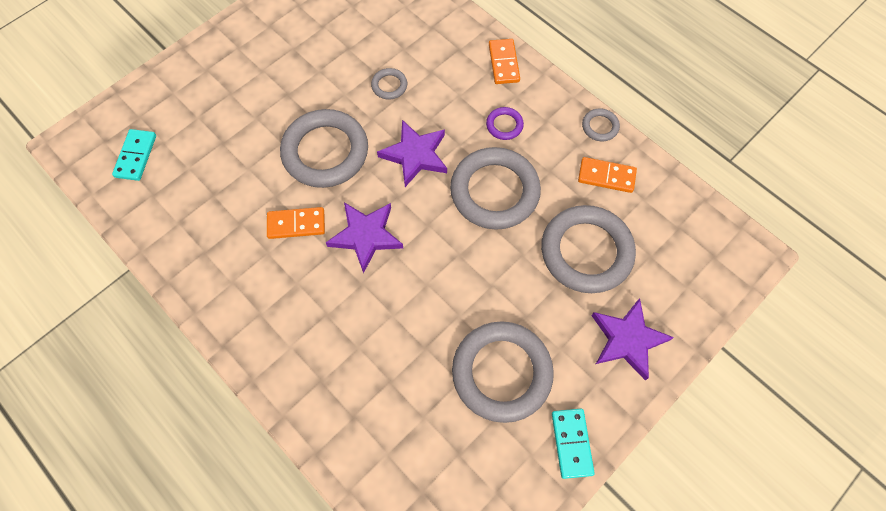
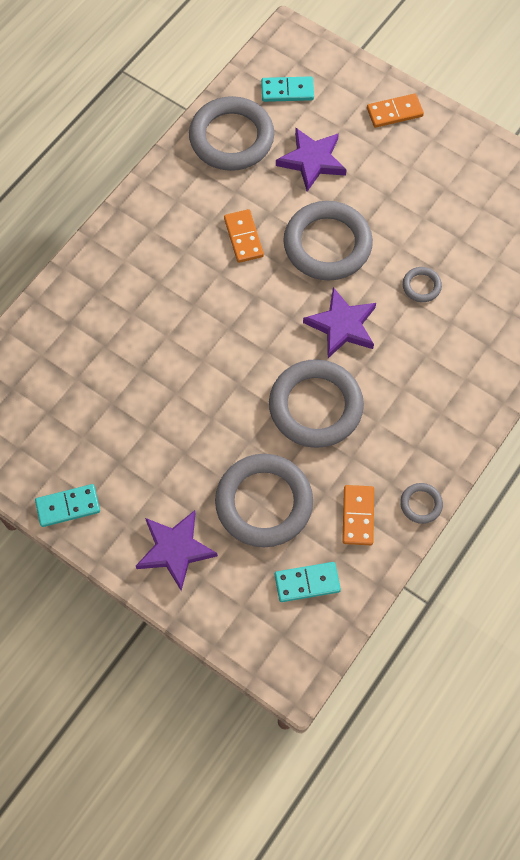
camera: 80 degrees right, 0 degrees up
(366, 236) = (242, 298): purple star -> purple star (312, 161)
(501, 372) = (125, 438): grey ring -> grey ring (231, 138)
(504, 63) = (481, 394): orange domino -> orange domino (394, 112)
(504, 125) = (399, 405): purple ring -> none
(666, 228) = (307, 583): none -> turquoise domino

